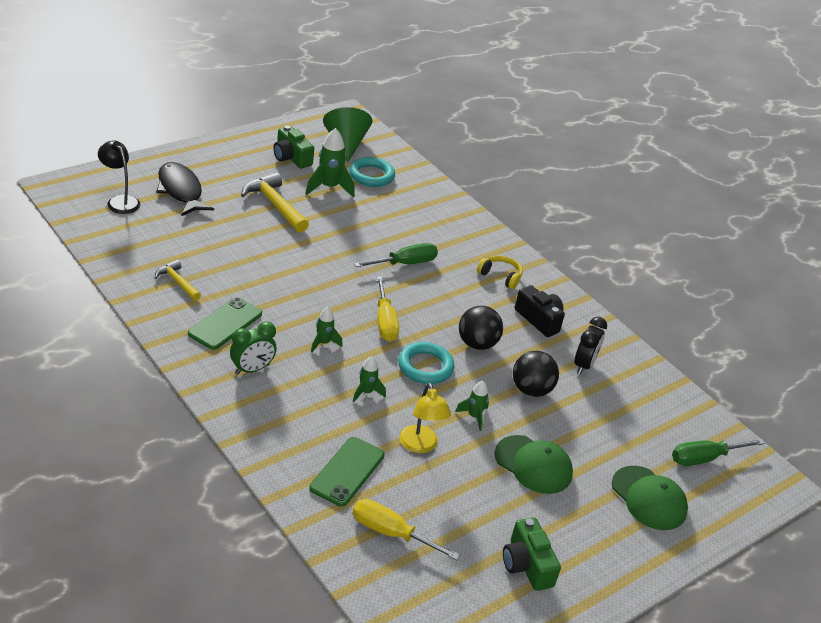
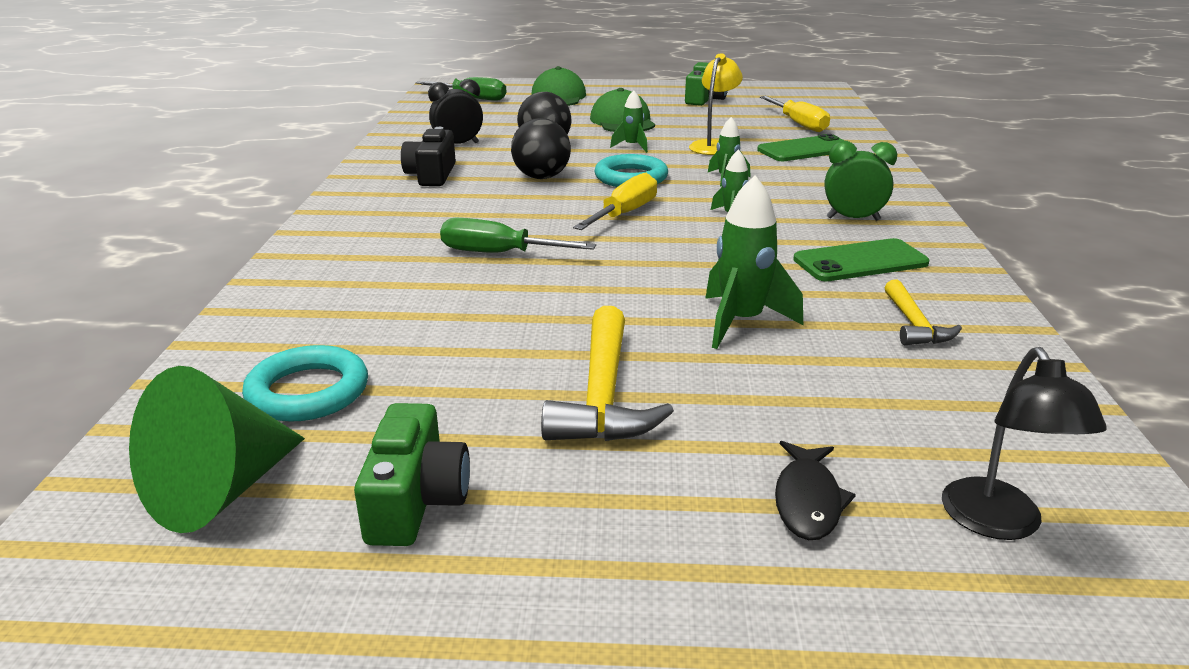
camera: 135 degrees left, 10 degrees down
(181, 190) = (807, 500): black fish -> black fish, size x0.58
(329, 188) = (438, 395): green rocket -> green rocket (741, 322)
(500, 276) = (394, 212): yellow headphones -> none

